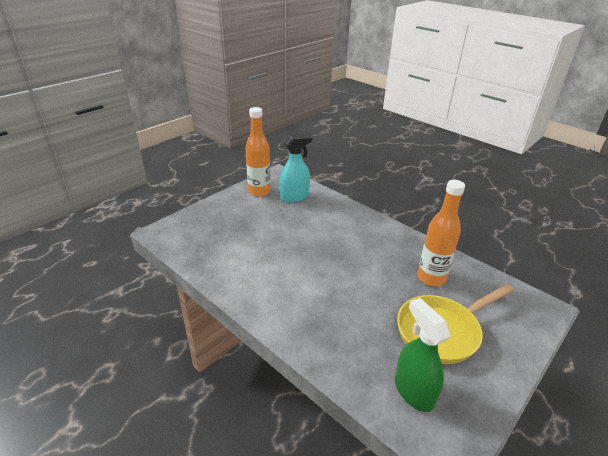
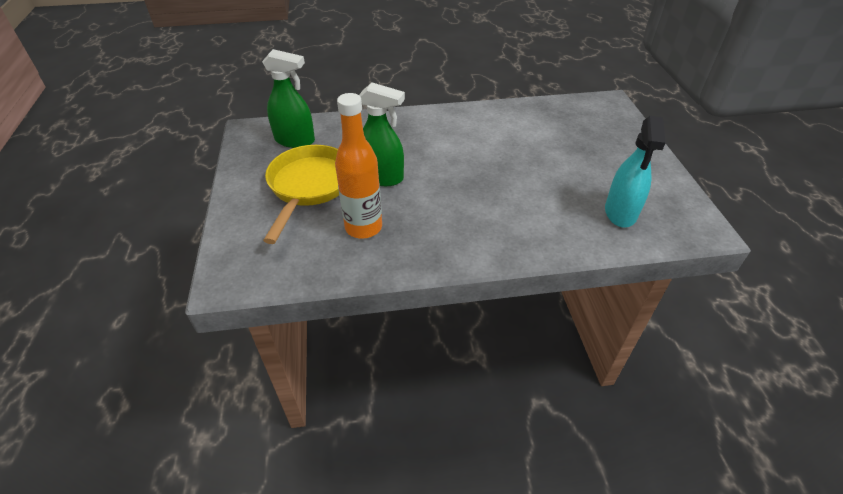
camera: 130 degrees right, 10 degrees up
(259, 191) = (657, 189): orange bottle -> none
(381, 298) = (382, 177): none -> green spray bottle

